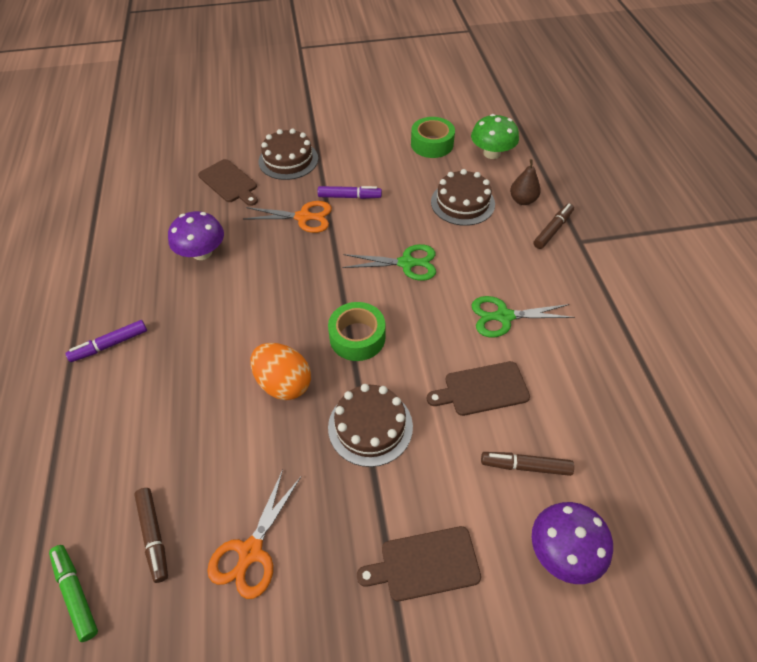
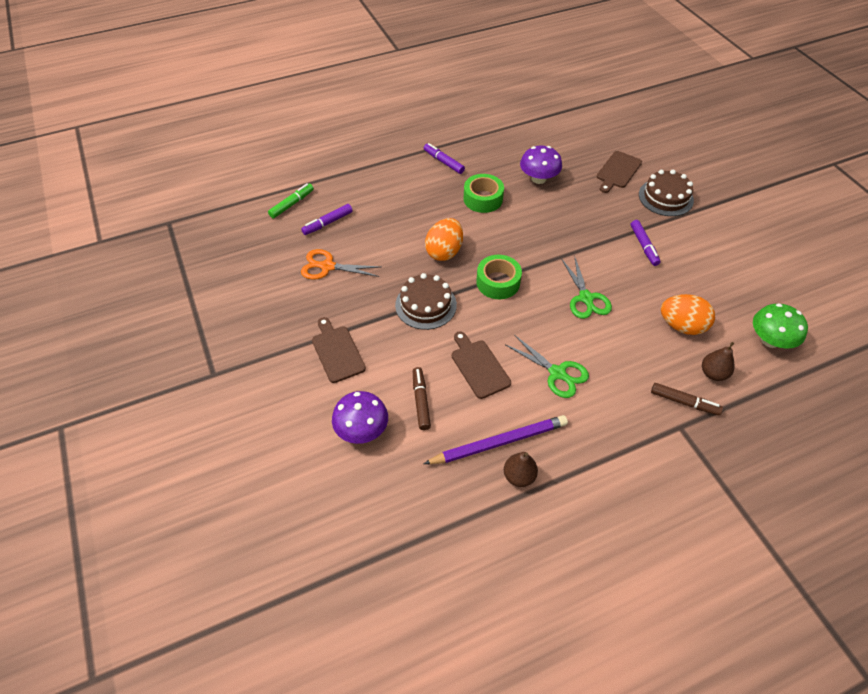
camera: 75 degrees right, 0 degrees up
(154, 536) = (327, 223): brown marker -> purple marker
(303, 217) = (603, 223): orange scissors -> none
(432, 144) = (752, 290): green tape -> green tape (483, 199)
(462, 203) = (681, 326): brown cake -> orange egg
(504, 316) = (557, 373): green scissors -> green scissors turned 150 degrees clockwise
(591, 395) = (499, 442): none -> purple pencil
(634, 387) = (519, 476): none -> brown pear

